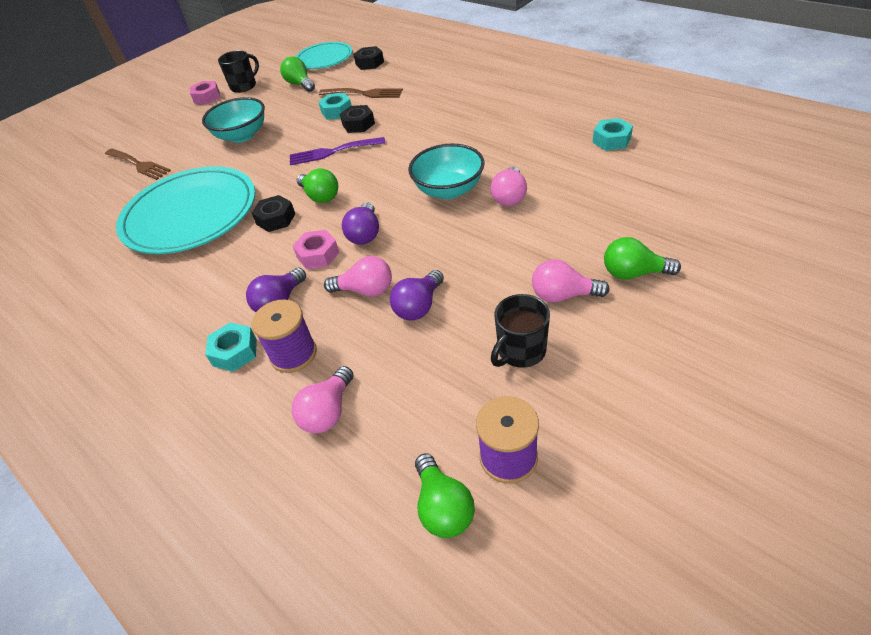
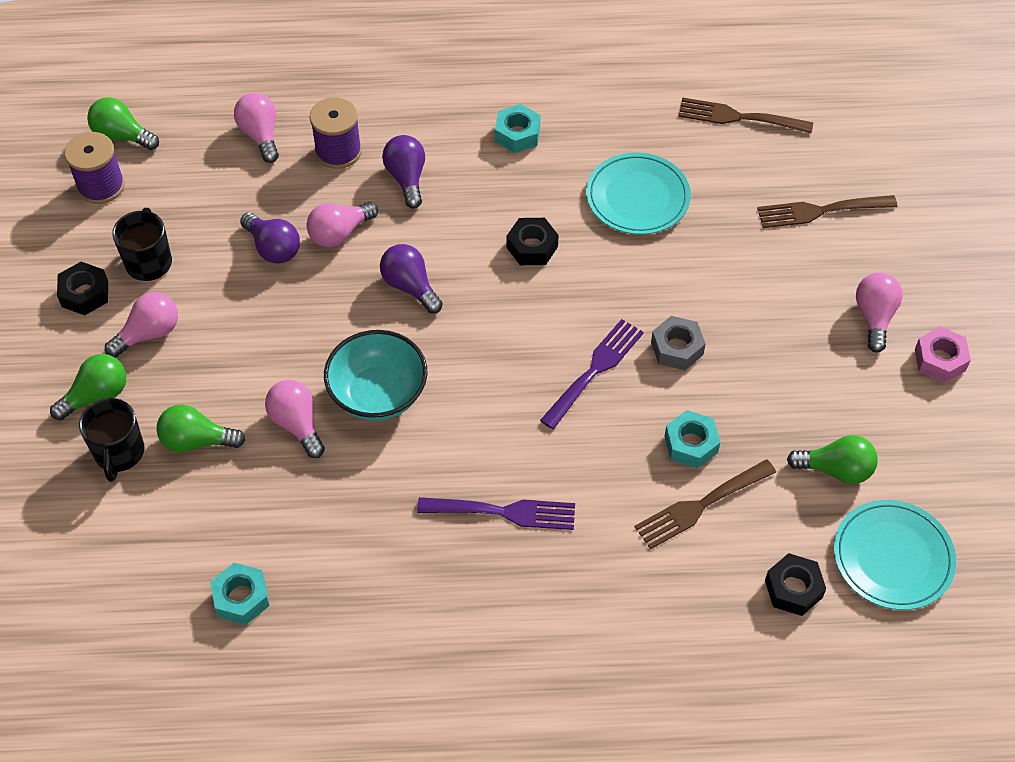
camera: 130 degrees right, 10 degrees up
(80, 226) = (738, 117): none -> brown fork
(190, 214) = (637, 197): turquoise plate -> turquoise plate, size x0.58
(199, 119) = (874, 317): none -> pink light bulb
(235, 352) = (390, 124): turquoise nut -> turquoise nut (517, 134)
(242, 136) = (761, 326): turquoise bowl -> none
(244, 86) = (922, 415): black mug -> black mug (119, 453)
(286, 144) = (677, 348): none -> grey nut
(318, 255) = (430, 238): pink nut -> none
(320, 196) = (521, 301): green light bulb -> green light bulb (197, 441)
(358, 124) = (624, 437): black nut -> black nut (85, 294)
(419, 306) = (273, 248): purple light bulb -> purple light bulb turned 150 degrees clockwise
(446, 121) = (504, 512): none -> purple fork

